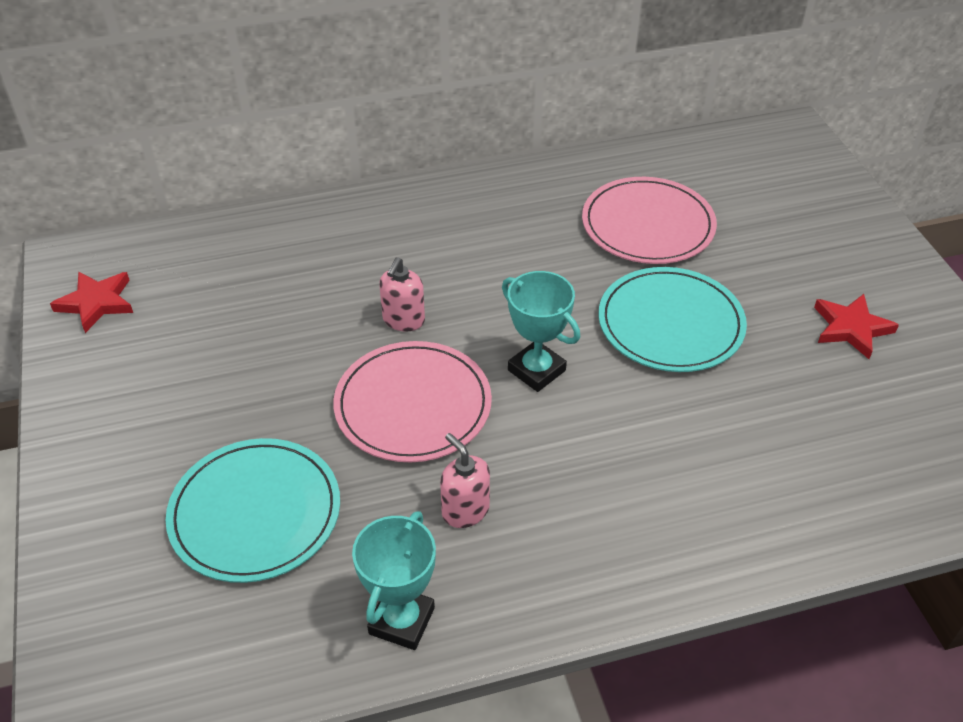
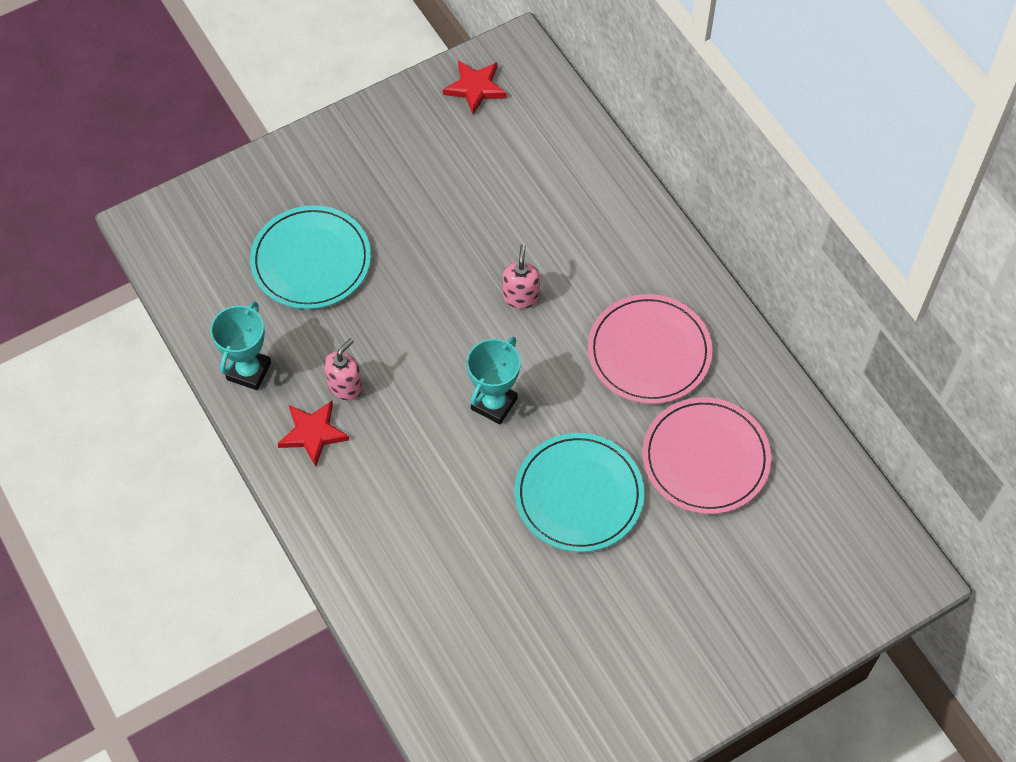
camera: 75 degrees right, 15 degrees up
(401, 621) = (249, 371): turquoise trophy -> turquoise trophy turned 75 degrees counterclockwise
(403, 320) = (521, 296): pink soap dispenser -> pink soap dispenser turned 90 degrees clockwise
(413, 405) = (433, 328): pink plate -> pink plate (649, 352)
(851, 328) = (619, 642): red star -> red star (313, 433)

